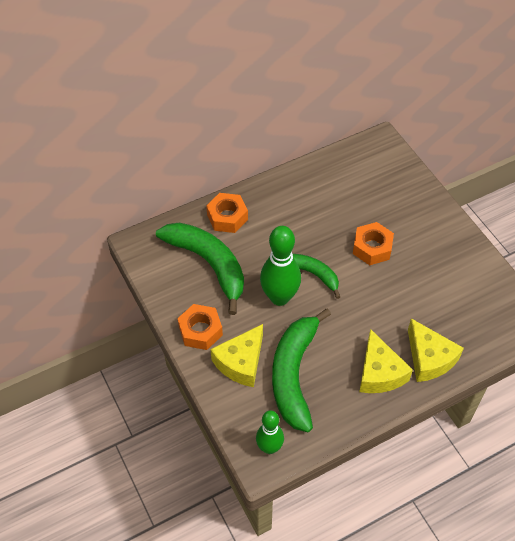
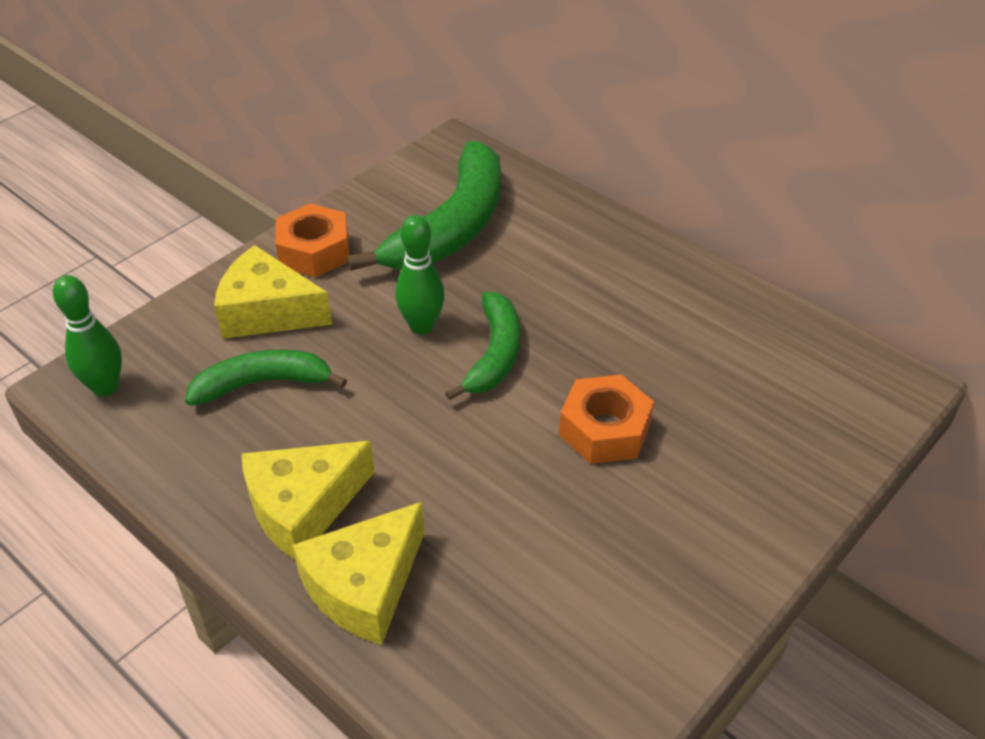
camera: 70 degrees right, 10 degrees down
(227, 217) = (561, 223): orange nut -> none
(279, 297) = (422, 326): green bowling pin -> green bowling pin, size x0.62
(294, 374) = (263, 383): green banana -> green banana, size x0.59

